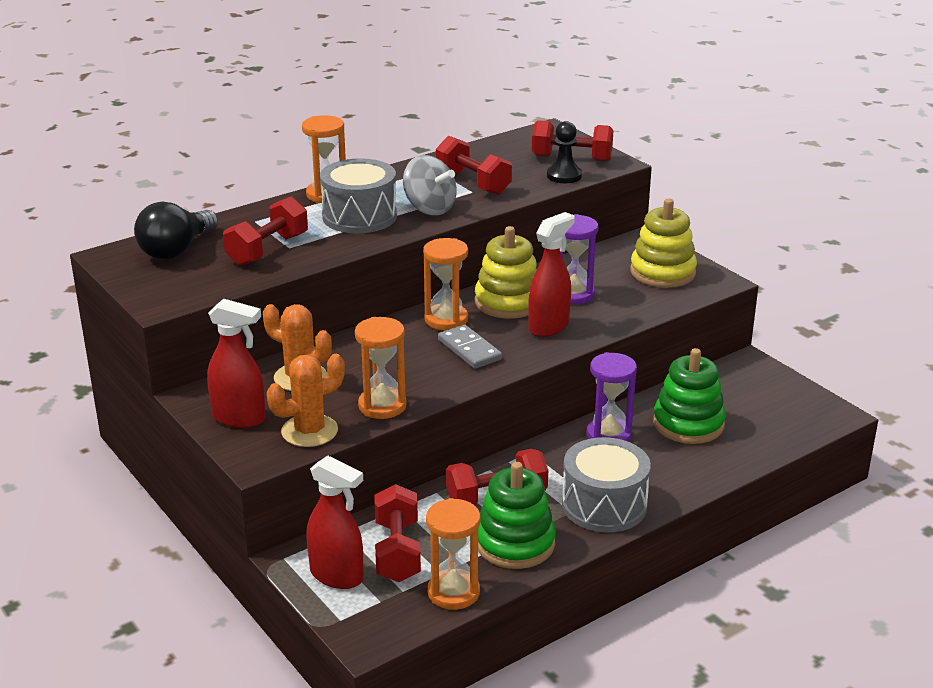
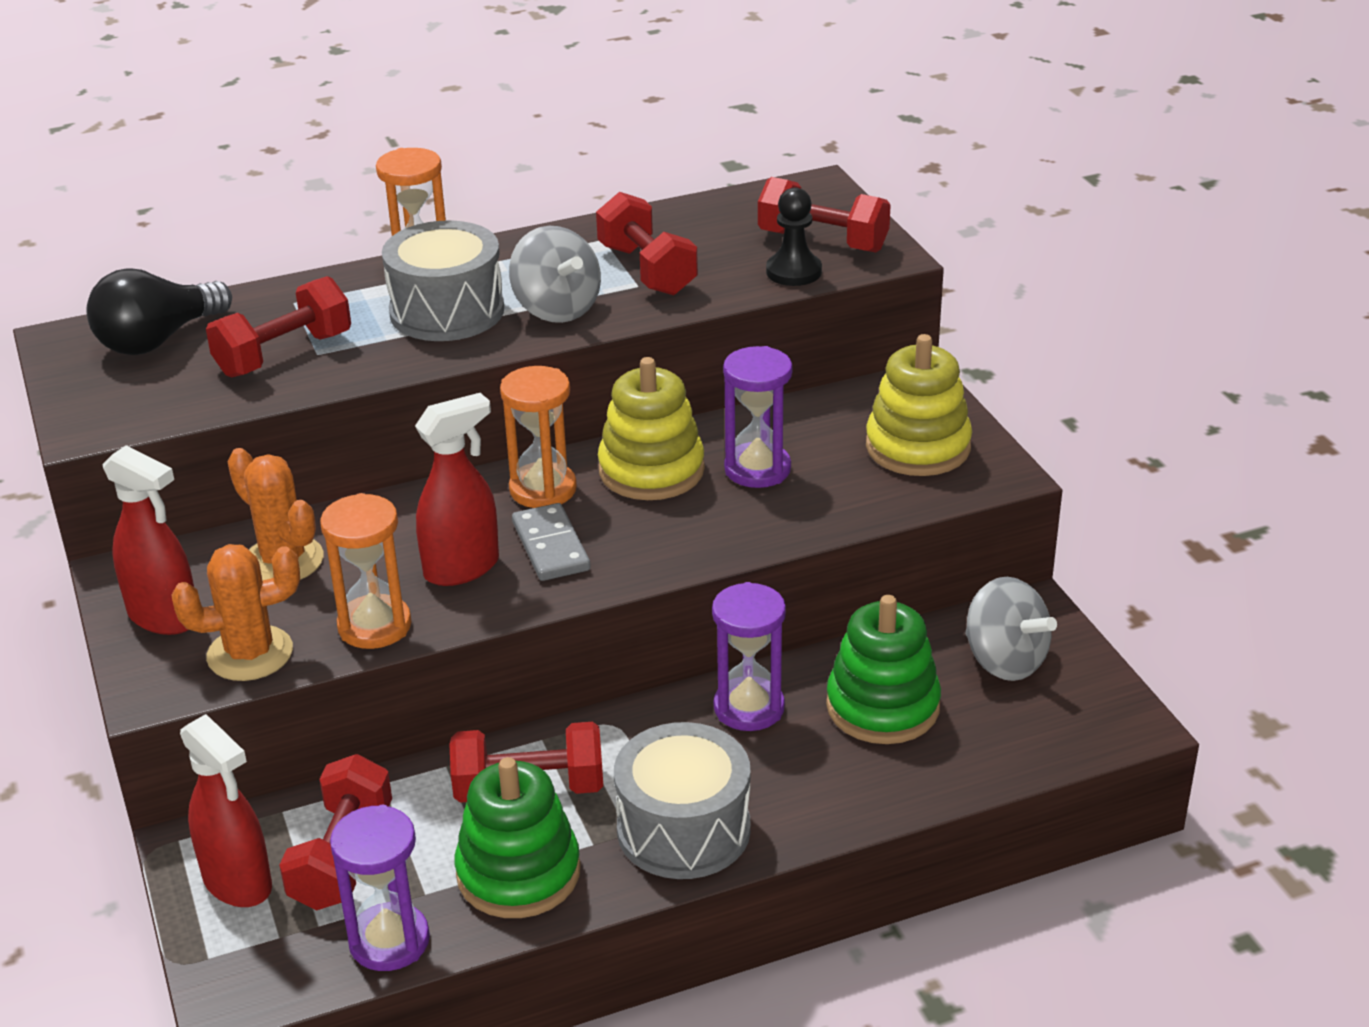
camera: 15 degrees right, 5 degrees up
(453, 592) = (389, 941): orange hourglass -> purple hourglass
(549, 326) = (691, 522): red spray bottle -> red spray bottle (462, 568)
(747, 391) = (1004, 661): none -> grey spinning top

